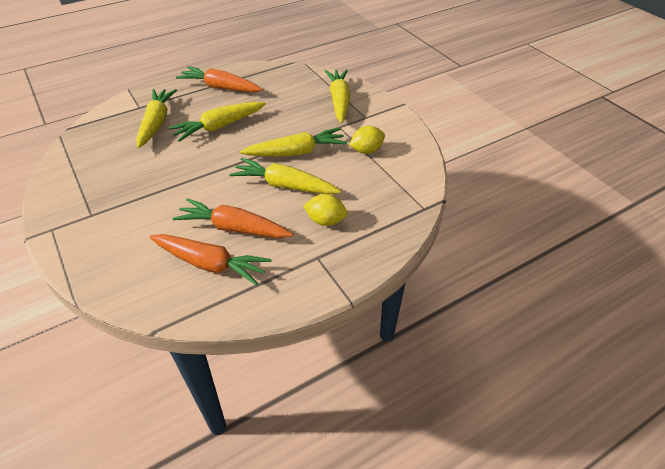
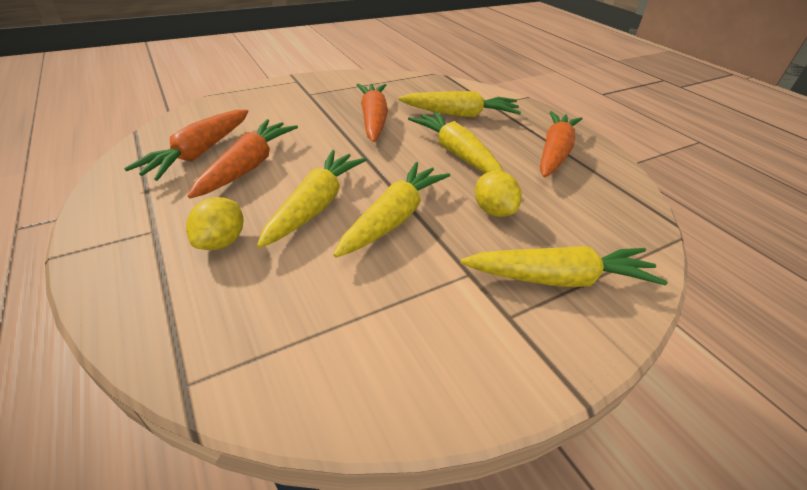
camera: 90 degrees right, 5 degrees down
(159, 168) = (373, 120): none -> orange carrot
(296, 152) = (393, 218): yellow carrot -> yellow carrot turned 135 degrees counterclockwise
(366, 150) = (391, 307): yellow lemon -> yellow lemon (493, 211)

